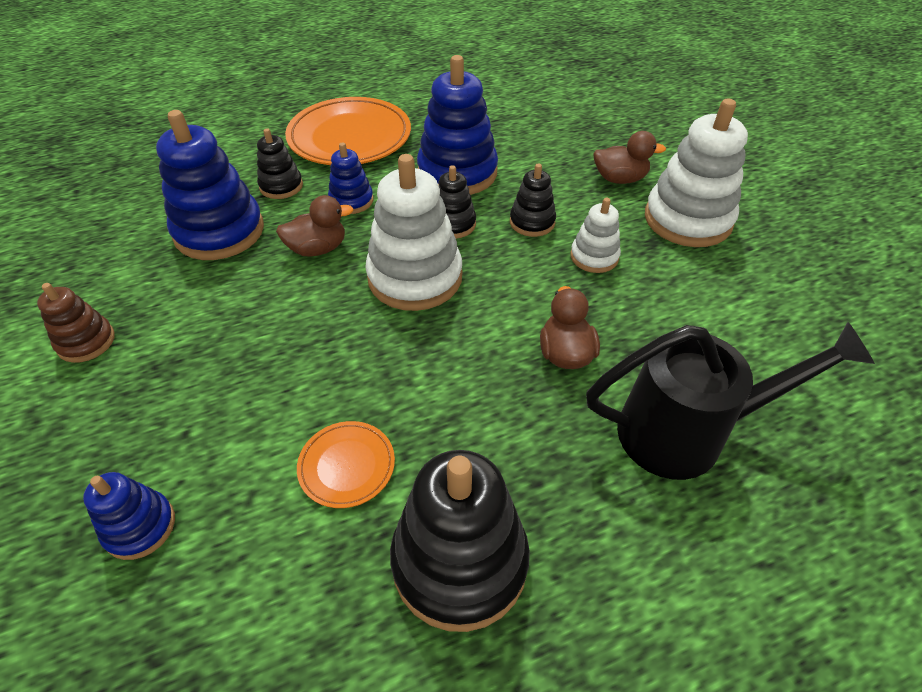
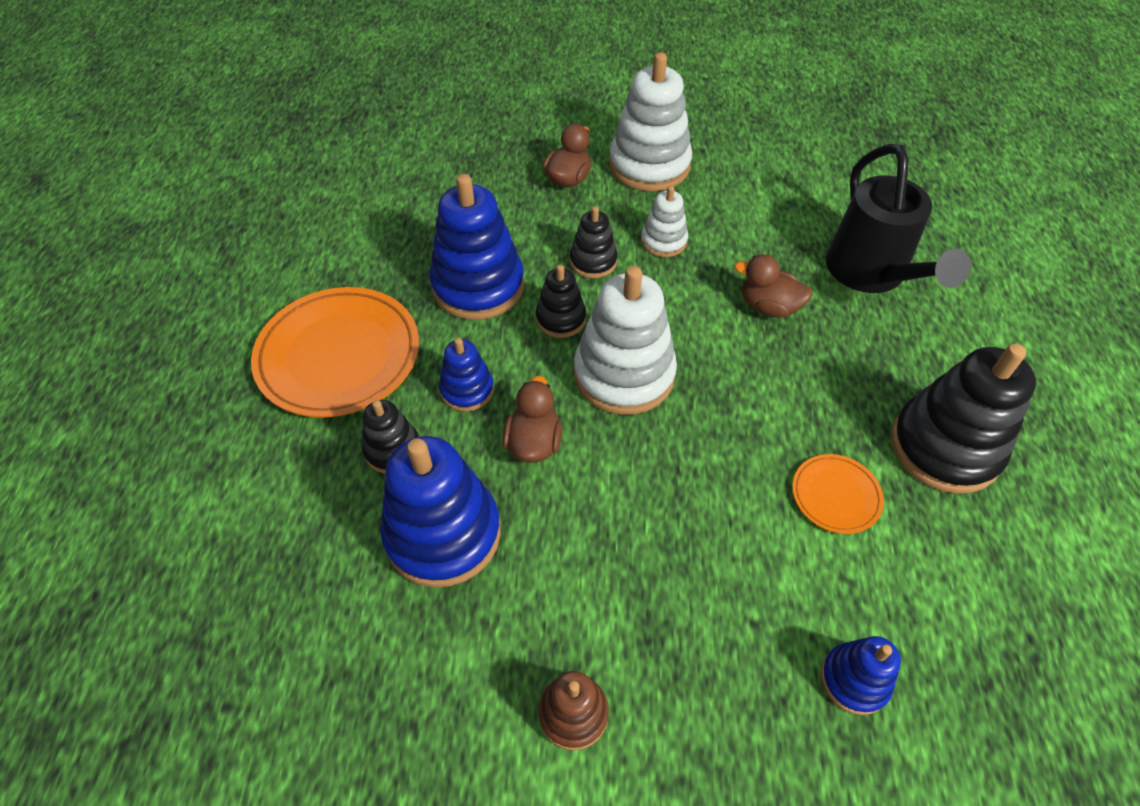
camera: 65 degrees left, 5 degrees up
(686, 432) = (871, 274): black watering can -> black watering can turned 150 degrees clockwise

